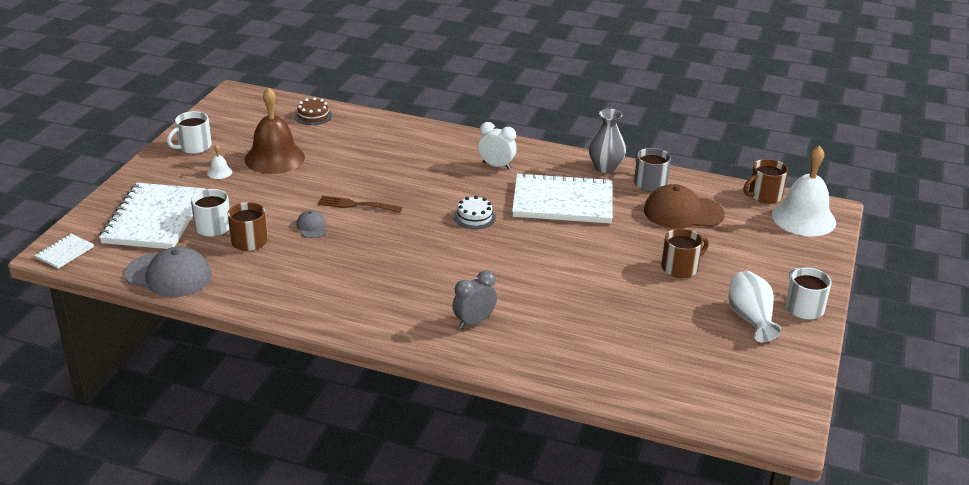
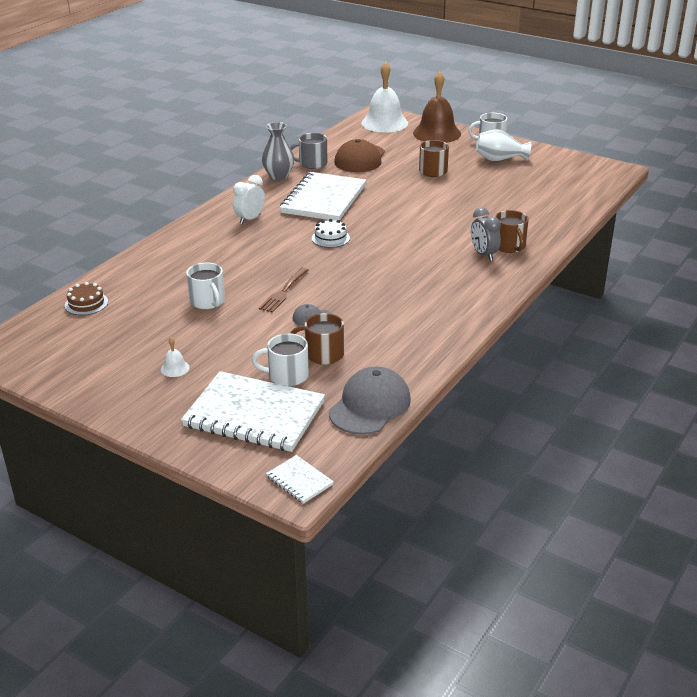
camera: 75 degrees left, 0 degrees up
(194, 147) = (104, 385): white mug -> white mug (208, 301)
(274, 158) = (164, 332): brown bell -> brown bell (437, 133)
(764, 195) = (349, 129): brown mug -> brown mug (509, 246)

